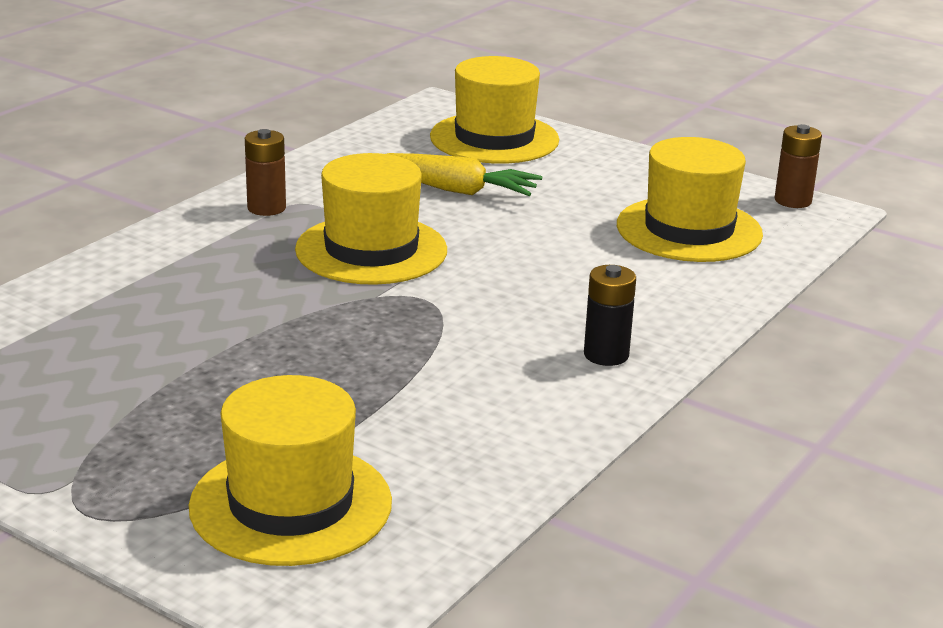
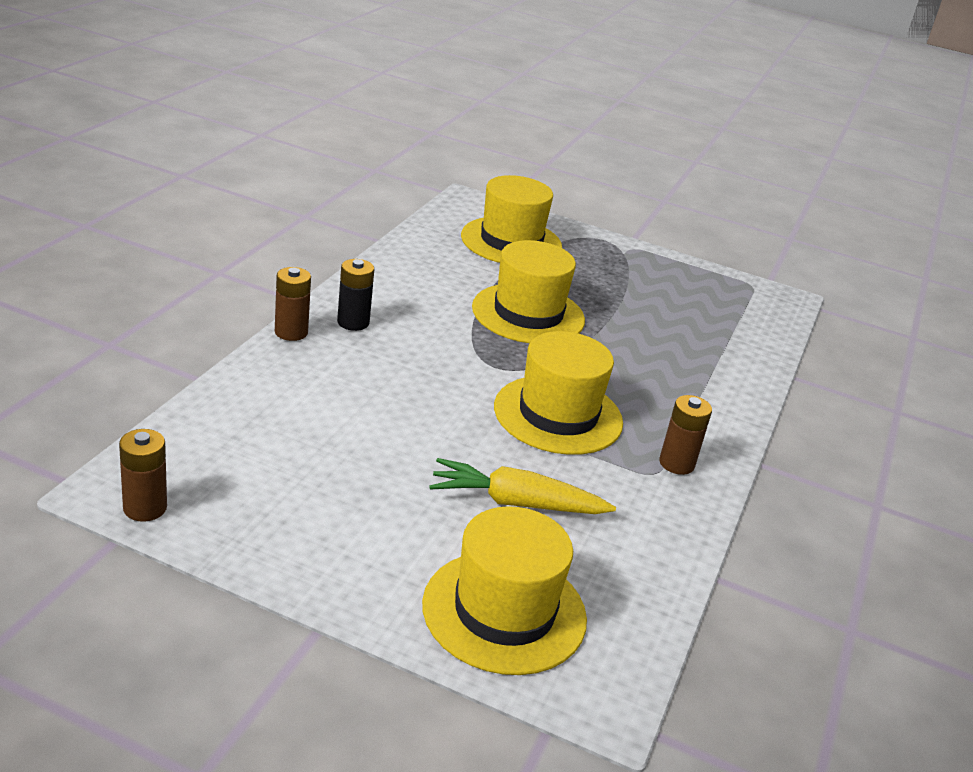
camera: 165 degrees right, 5 degrees up
(689, 230) = (273, 454): yellow hat -> yellow hat (528, 314)
(690, 343) = (291, 332): none -> brown battery

